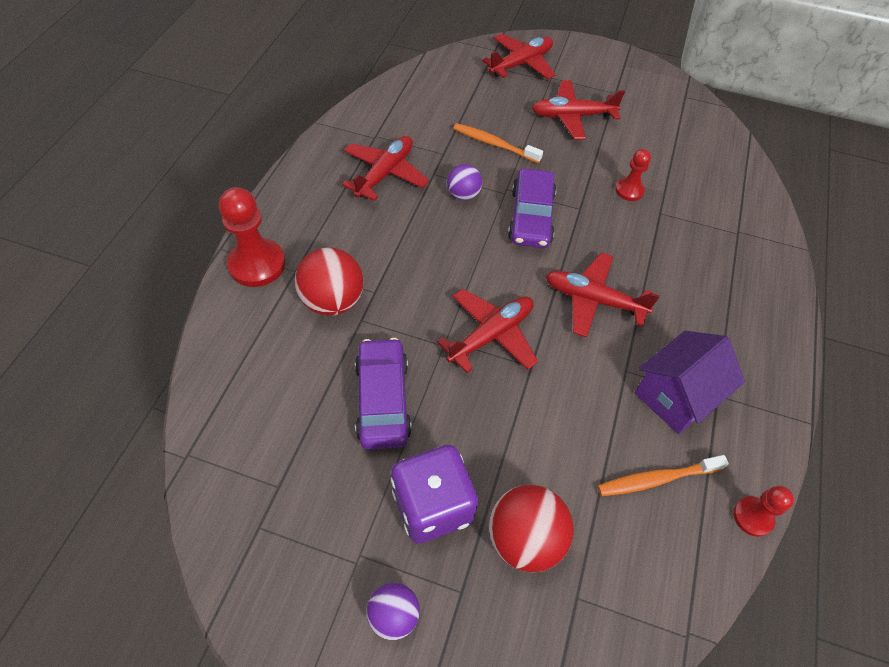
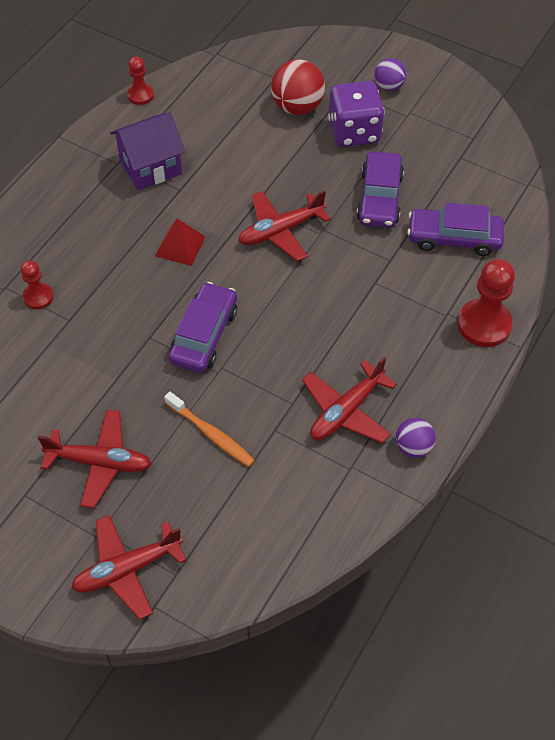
camera: 165 degrees left, 0 degrees up
(288, 359) = (454, 238): none -> purple car
(333, 301) = (414, 279): red ball -> none
(463, 195) = (266, 371): purple ball -> purple ball (413, 447)
(593, 300) = (180, 246): red plane -> red pyramid
(629, 190) = (86, 350): red pawn -> red pawn (38, 297)
(657, 479) = (193, 122): orange toothbrush -> none

